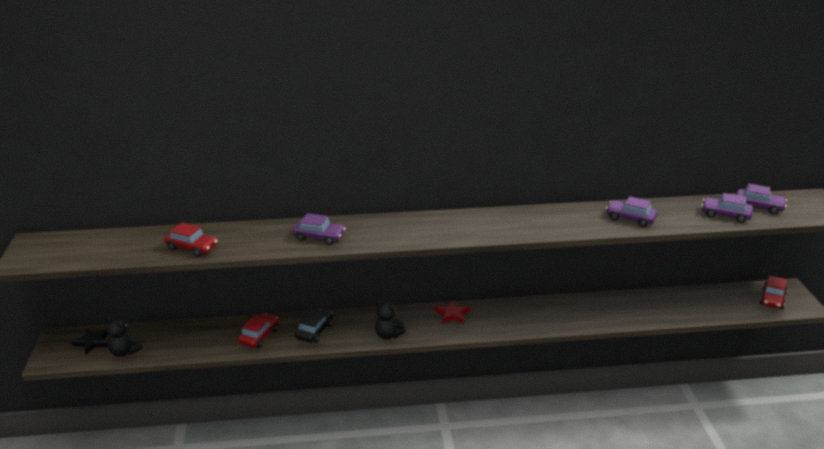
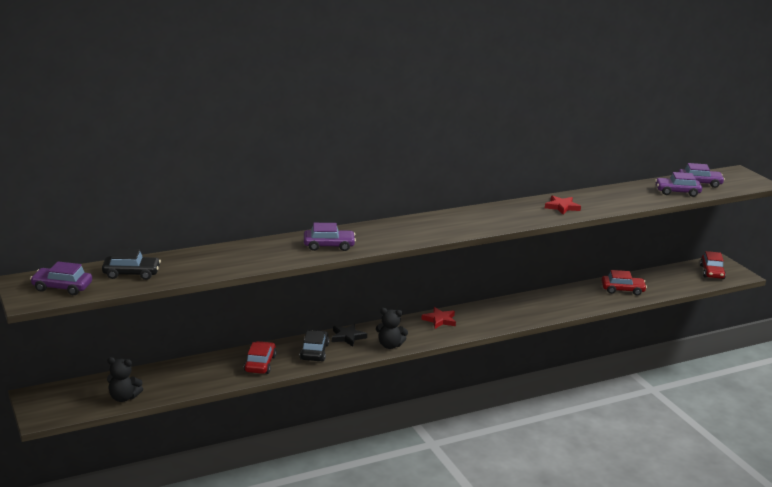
camera: 20 degrees left, 5 degrees down
(92, 342) = (80, 394): black star -> black star (347, 337)
(124, 245) = (131, 273): none -> black car
(192, 247) = (207, 268): red car -> red car (622, 290)
(584, 219) = (562, 207): none -> red star
(630, 218) = (601, 202): purple car -> purple car (62, 287)

